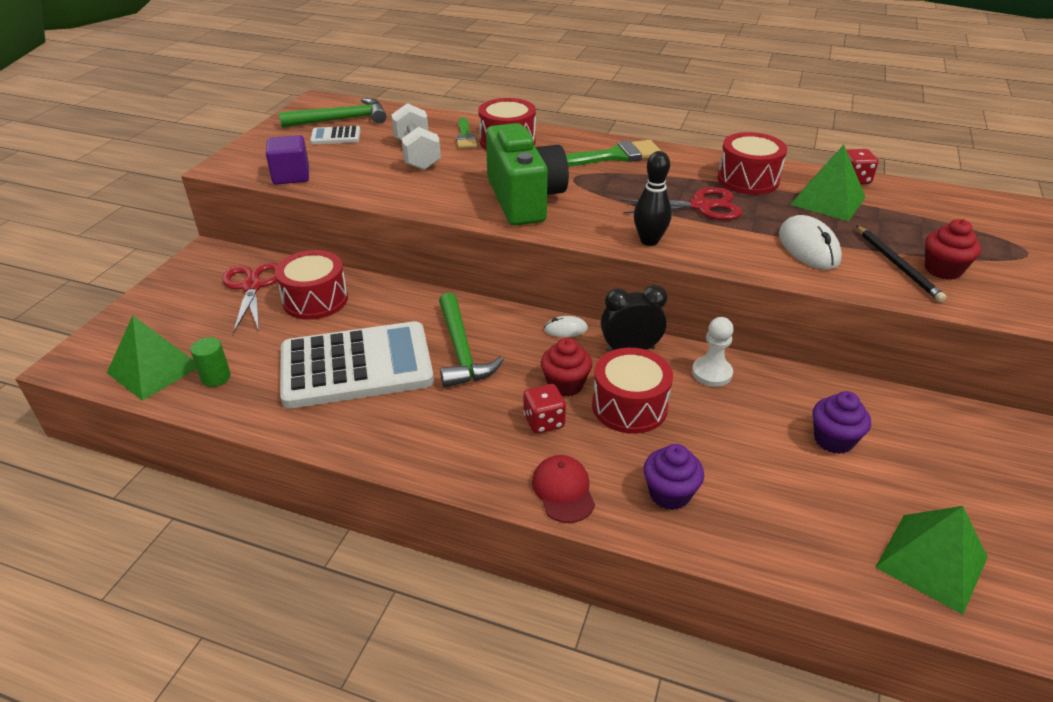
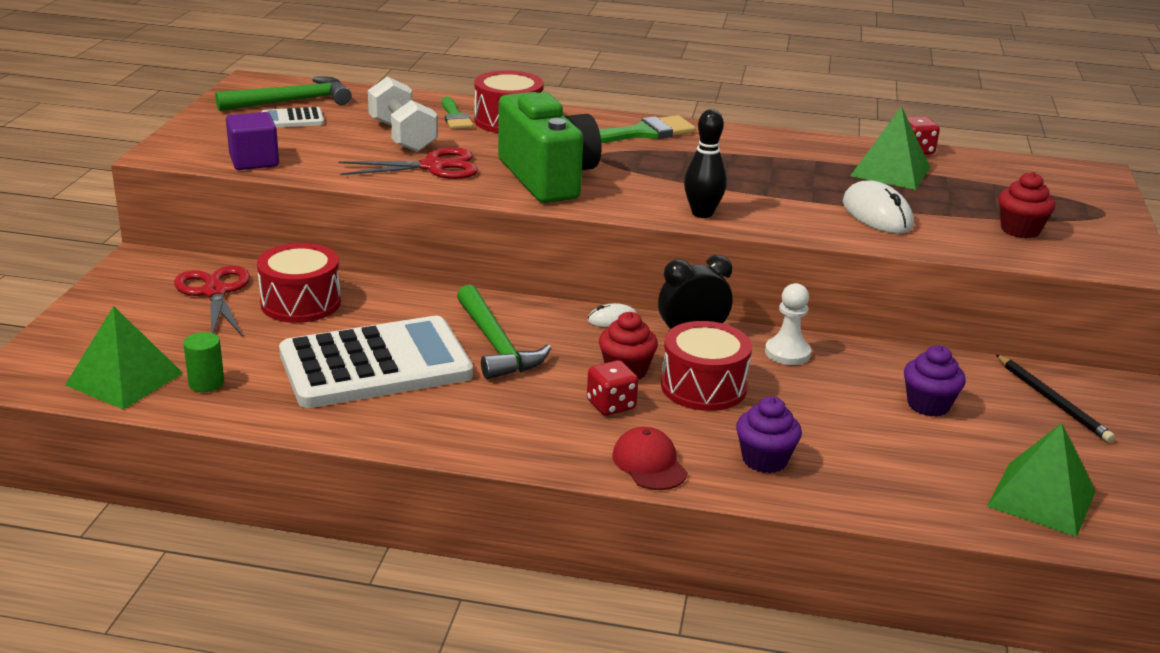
camera: 10 degrees left, 10 degrees down
(701, 206) = (752, 180): red scissors -> red scissors (434, 167)
(748, 179) = (798, 153): red drum -> none
(897, 265) = (973, 227): black pencil -> black pencil (1052, 401)

